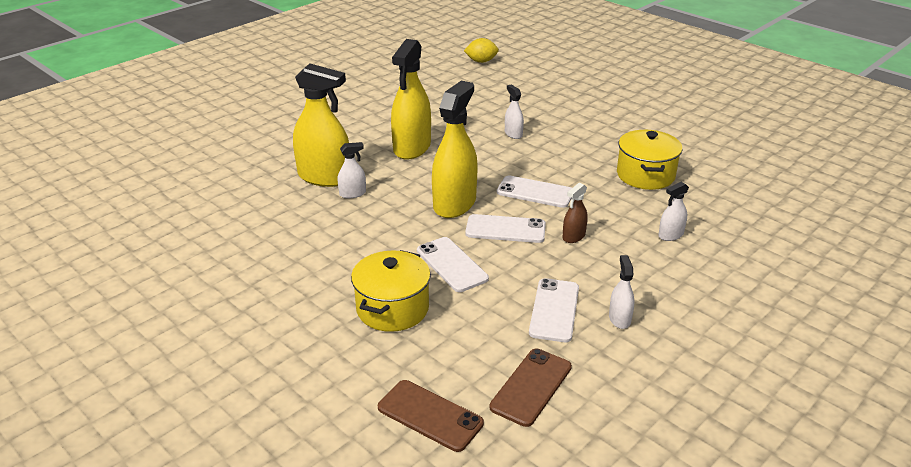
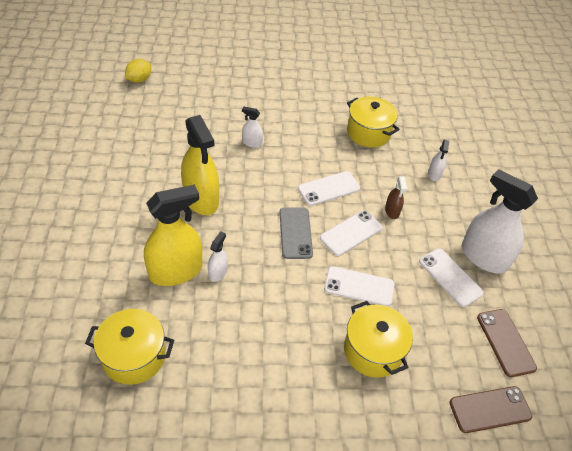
camera: 50 degrees left, 15 degrees up
(224, 204) = (134, 356): none -> yellow pot
(454, 204) = (295, 233): yellow spray bottle -> grey phone
(619, 319) = (483, 257): white spray bottle -> white spray bottle, size x2.16

